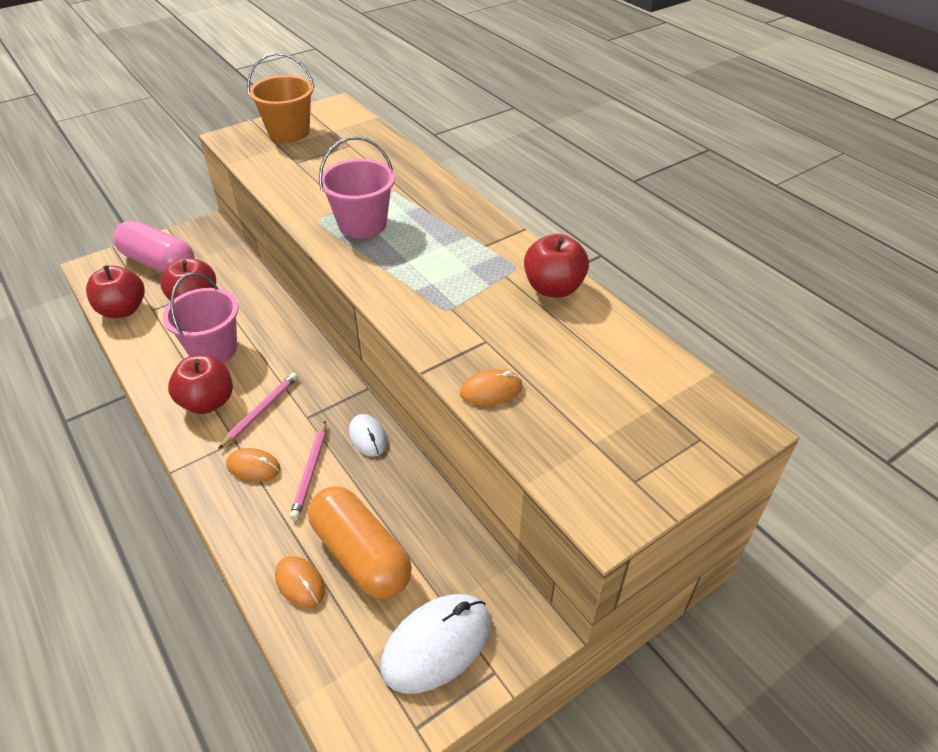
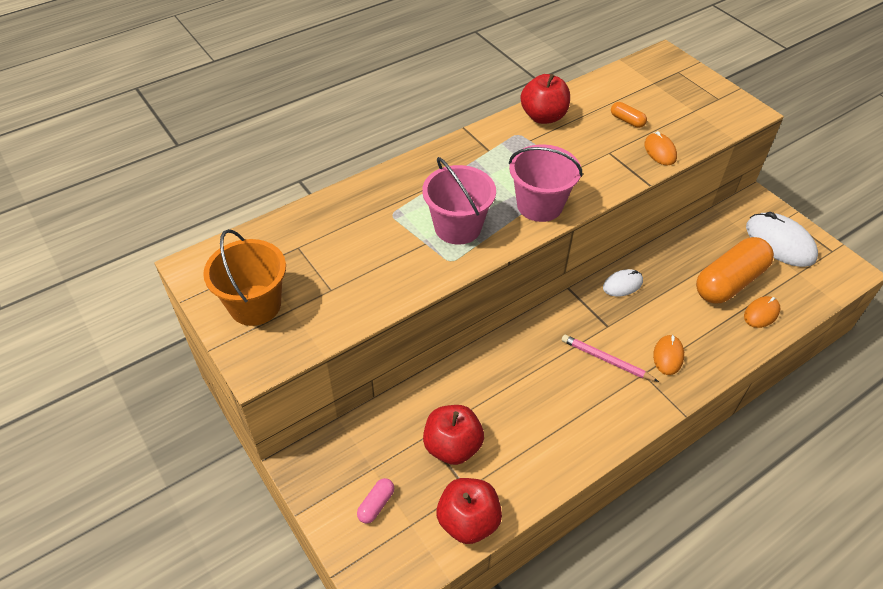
camera: 90 degrees left, 5 degrees up
(159, 263) = (376, 504): pink capsule -> pink capsule, size x0.42
(208, 402) = (601, 403): red apple -> none
(213, 349) = (529, 413): pink bucket -> pink bucket (539, 205)
(310, 472) = (665, 317): pink pencil -> none
(557, 364) = (627, 120): none -> orange capsule

